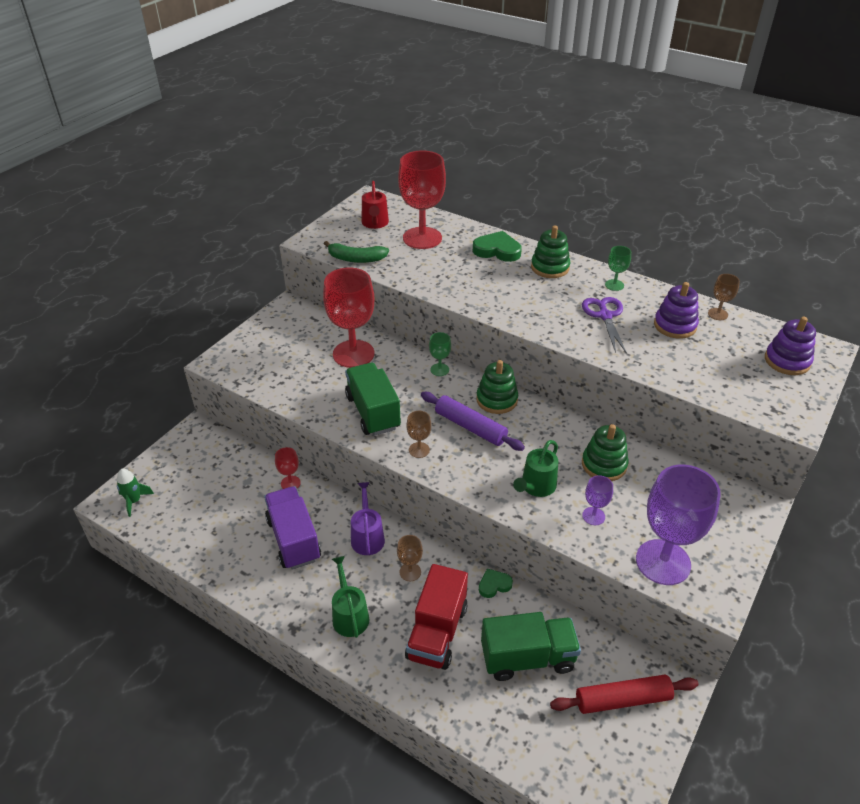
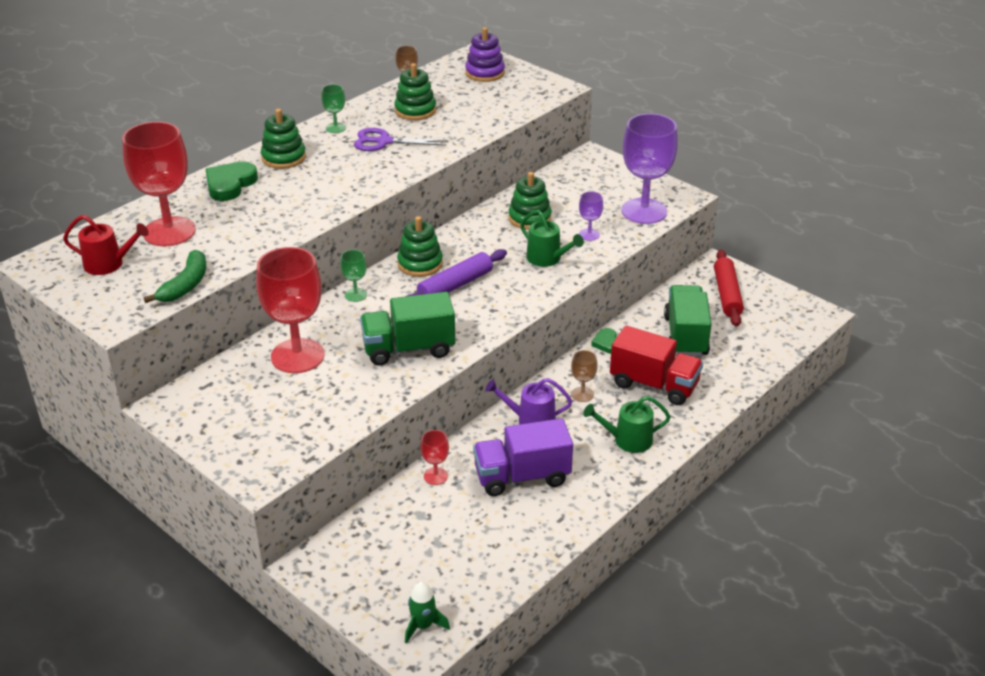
camera: 80 degrees left, 5 degrees down
(419, 450) = (478, 322): brown goblet -> none
(675, 325) = (415, 110): purple stacking toy -> green stacking toy

